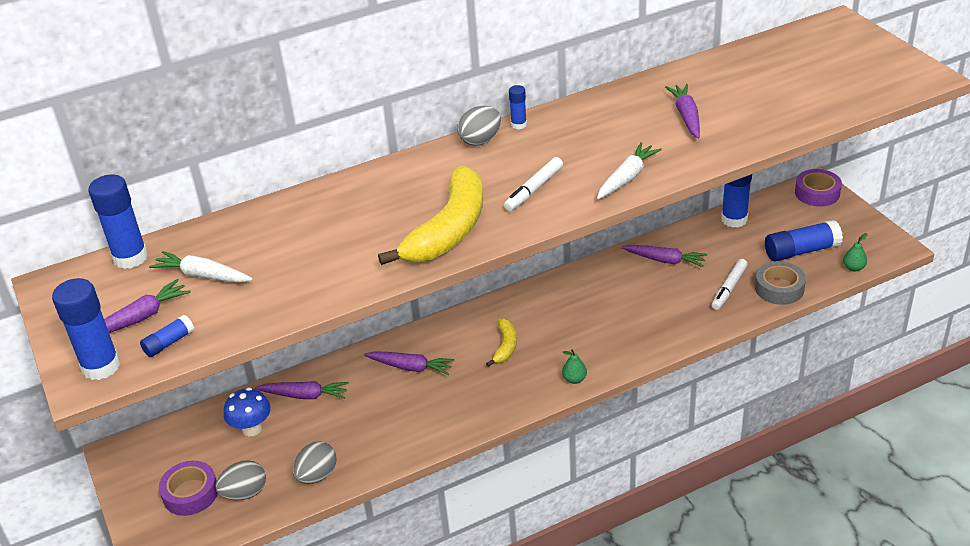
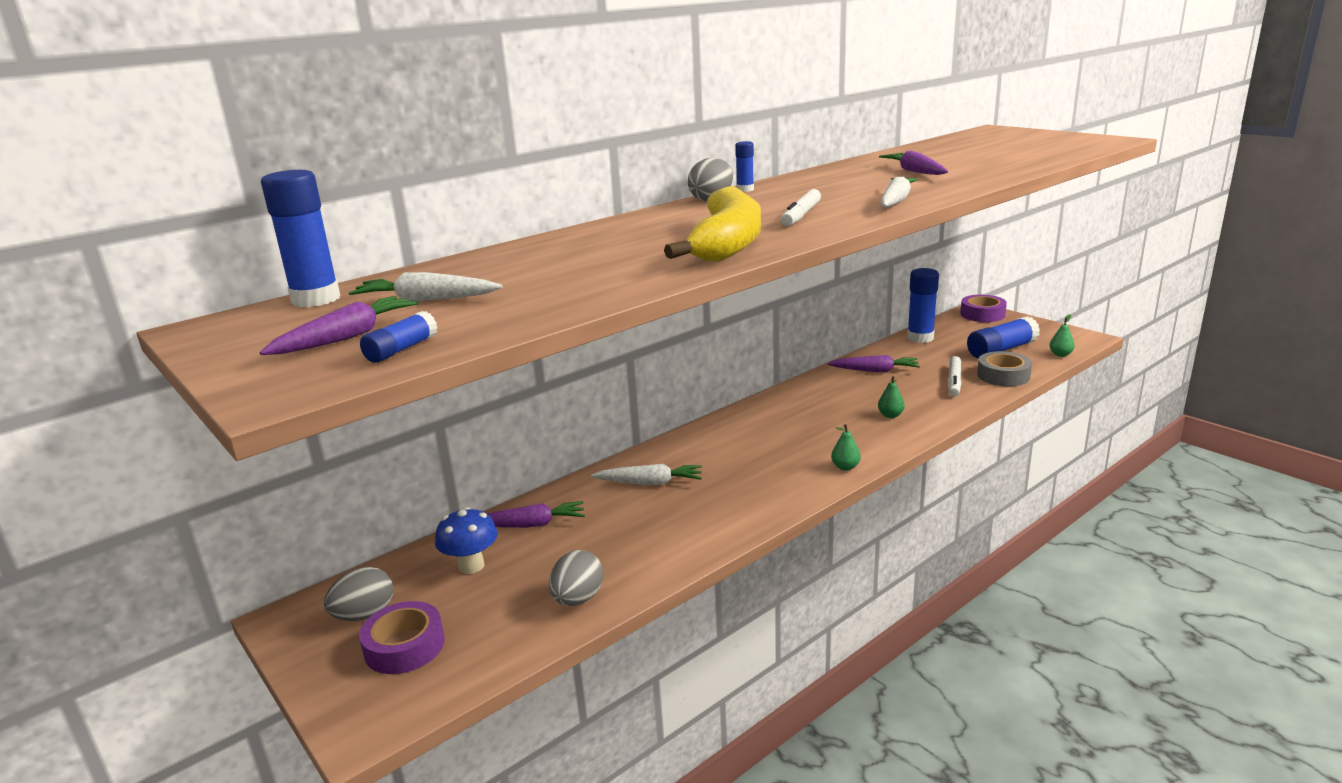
camera: 15 degrees left, 15 degrees down
(101, 366) = (299, 379): blue glue stick -> none
(245, 493) = (484, 633): grey egg -> grey egg (364, 615)
(411, 367) = (650, 483): purple carrot -> white carrot
(505, 346) = (750, 452): yellow banana -> none
(646, 323) = (890, 415): none -> green pear

